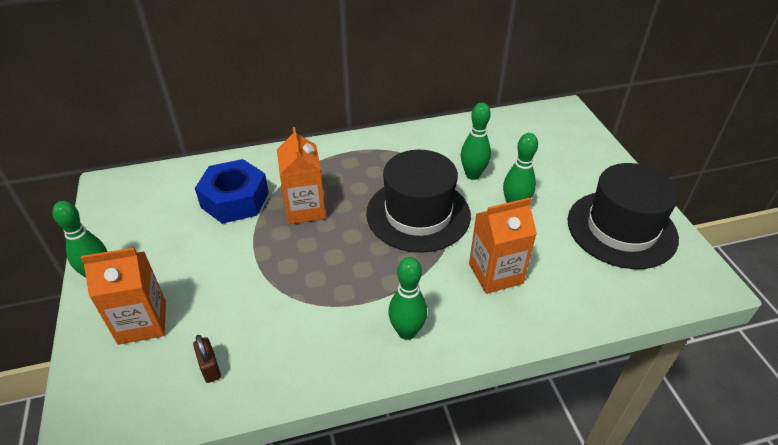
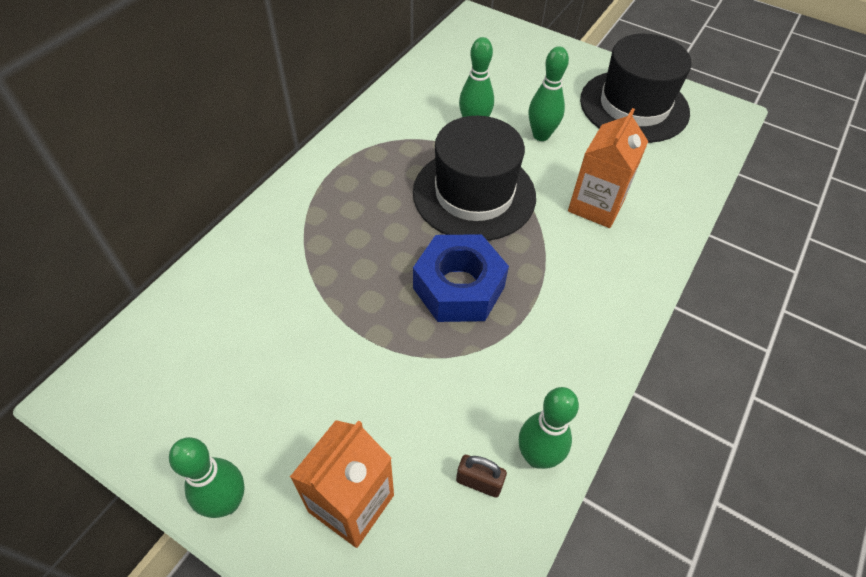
camera: 45 degrees left, 10 degrees up
(235, 200) = (275, 302): blue nut -> blue nut (458, 287)
(305, 209) = (364, 260): orange carton -> none
(407, 332) = (594, 307): green bowling pin -> green bowling pin (537, 456)

